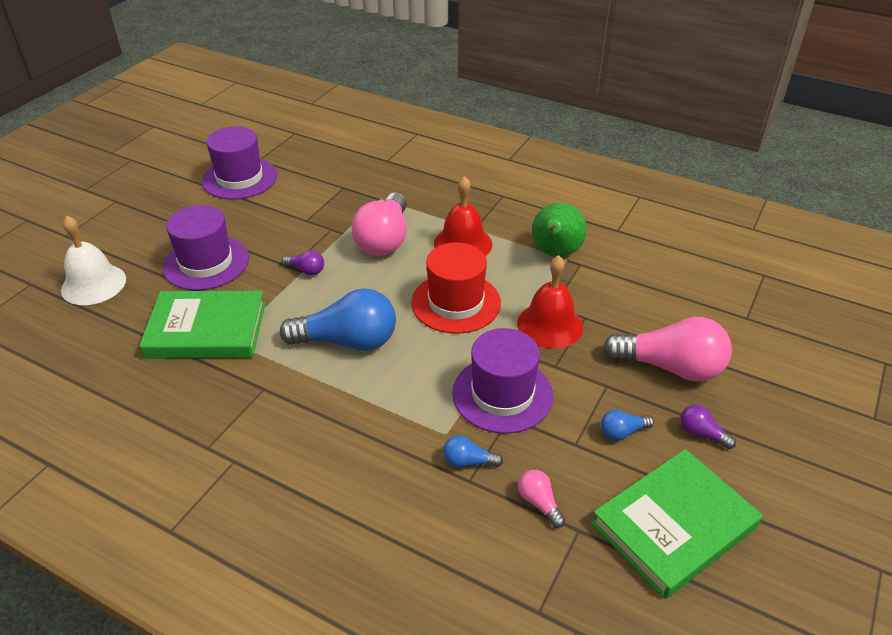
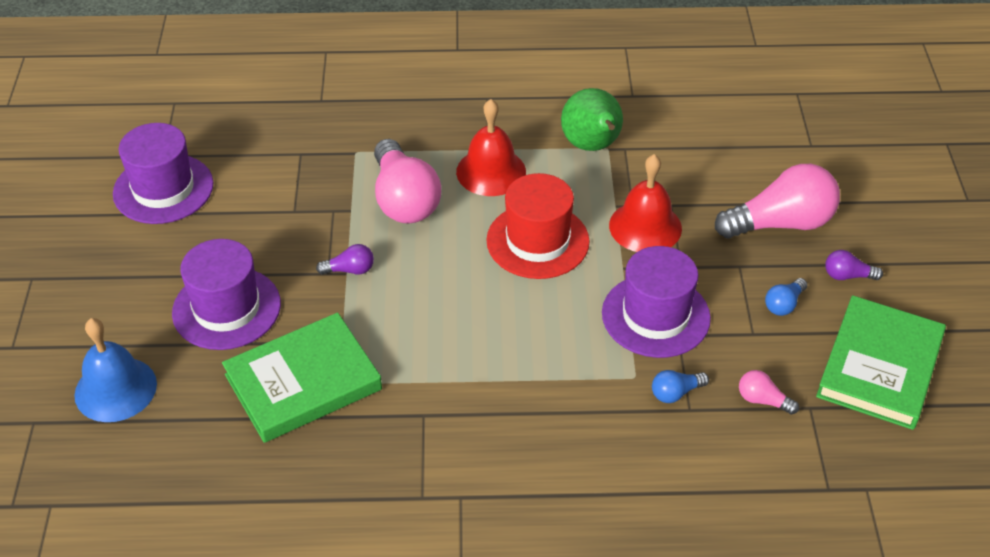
camera: 30 degrees left, 5 degrees up
(93, 284) = (115, 389): white bell -> blue bell
(347, 341) = (464, 328): blue light bulb -> none

